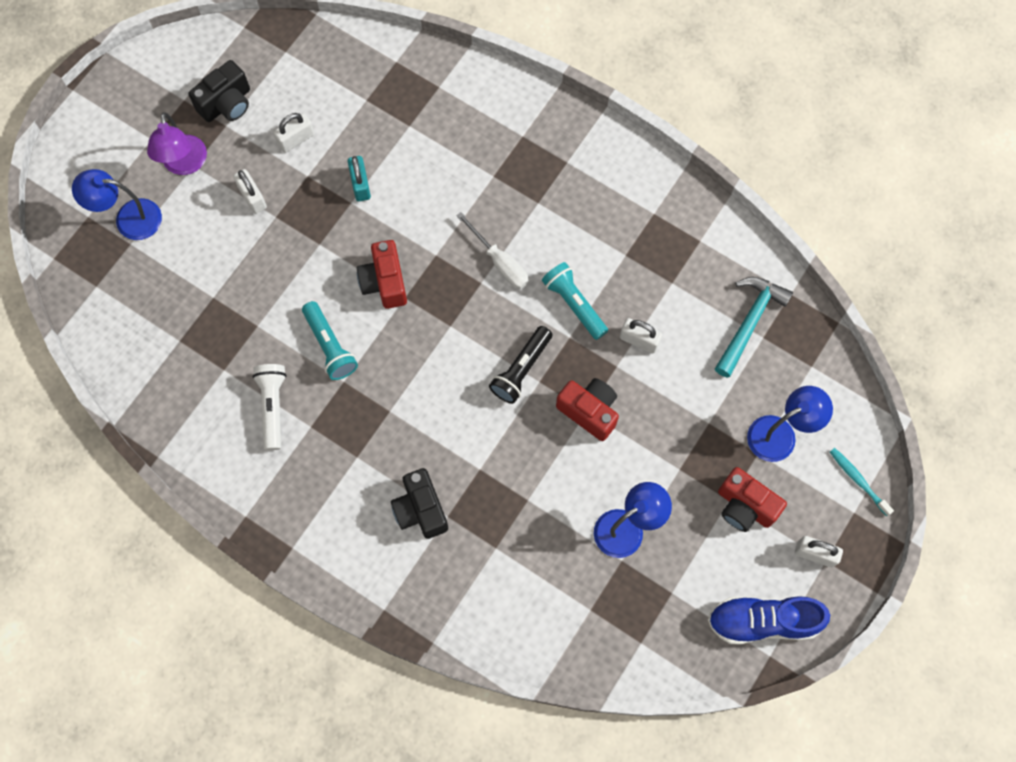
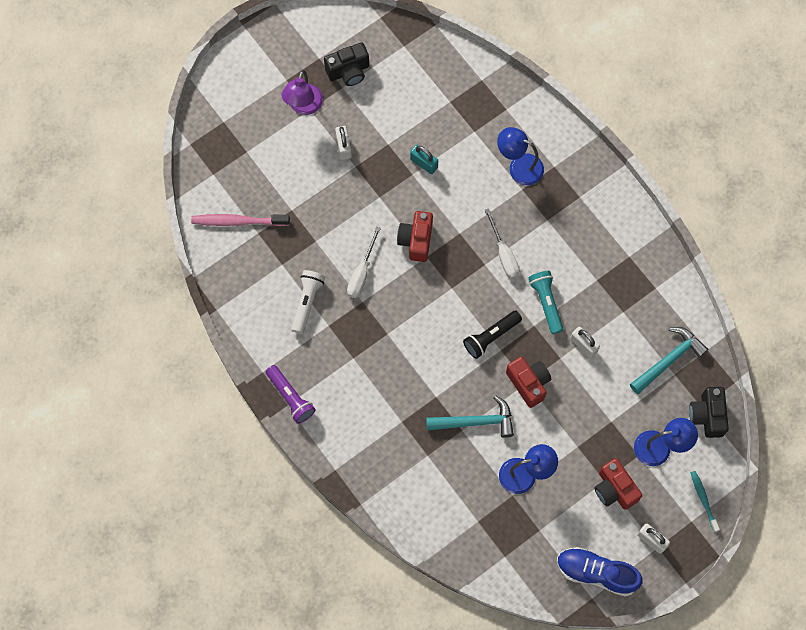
camera: 20 degrees right, 0 degrees up
(128, 219) = (251, 133): blue lamp -> blue lamp (519, 166)
(148, 335) = (238, 221): none -> pink toothbrush
(293, 536) = (290, 397): none -> purple flashlight
(296, 139) = (389, 114): white padlock -> none
(330, 346) = (361, 273): turquoise flashlight -> white screwdriver
(360, 184) = (424, 163): turquoise padlock -> turquoise padlock turned 60 degrees counterclockwise
(420, 509) = (385, 410): black camera -> black camera (707, 415)
(541, 483) = (475, 421): none -> turquoise hammer

